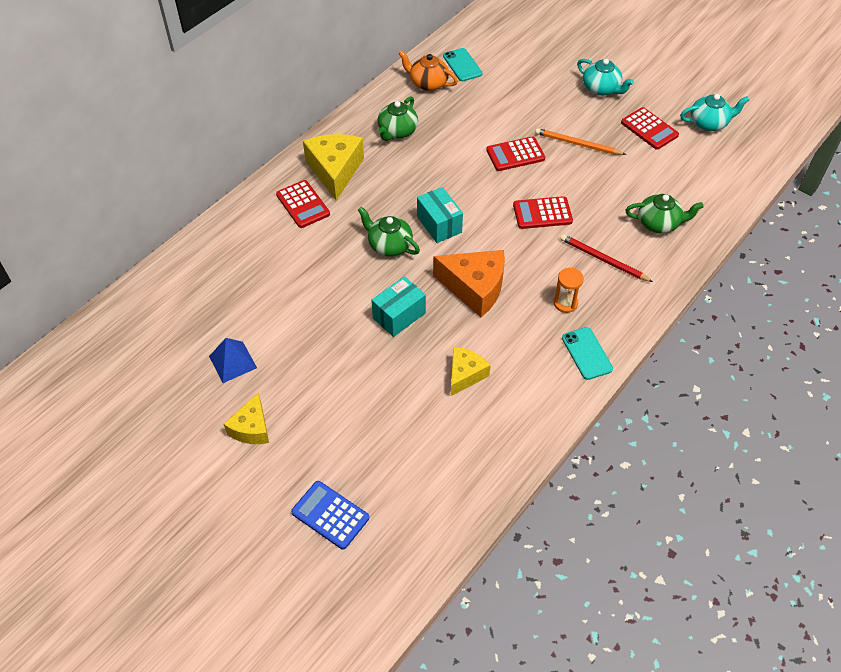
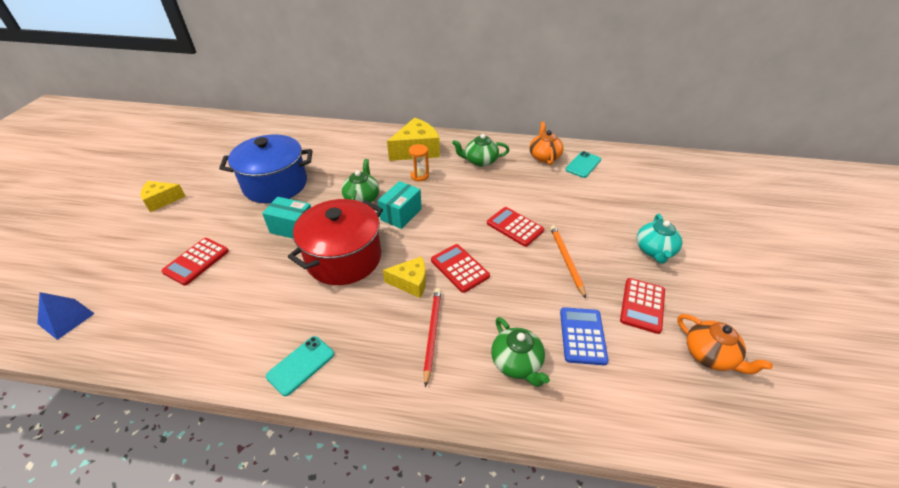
camera: 60 degrees right, 10 degrees down
(233, 362) = (219, 173): blue pyramid -> blue pyramid (66, 318)
(303, 204) = (375, 149): red calculator -> red calculator (196, 261)
(304, 312) = (275, 184): none -> blue pot
(330, 515) = (83, 264): blue calculator -> blue calculator (582, 336)
(465, 375) = (243, 287): yellow cheese -> yellow cheese (411, 282)
(474, 288) = (344, 258): orange cheese -> red pot
(565, 303) = (358, 324): orange hourglass -> orange hourglass (419, 176)
(709, 123) = (710, 355): turquoise teapot -> orange teapot

